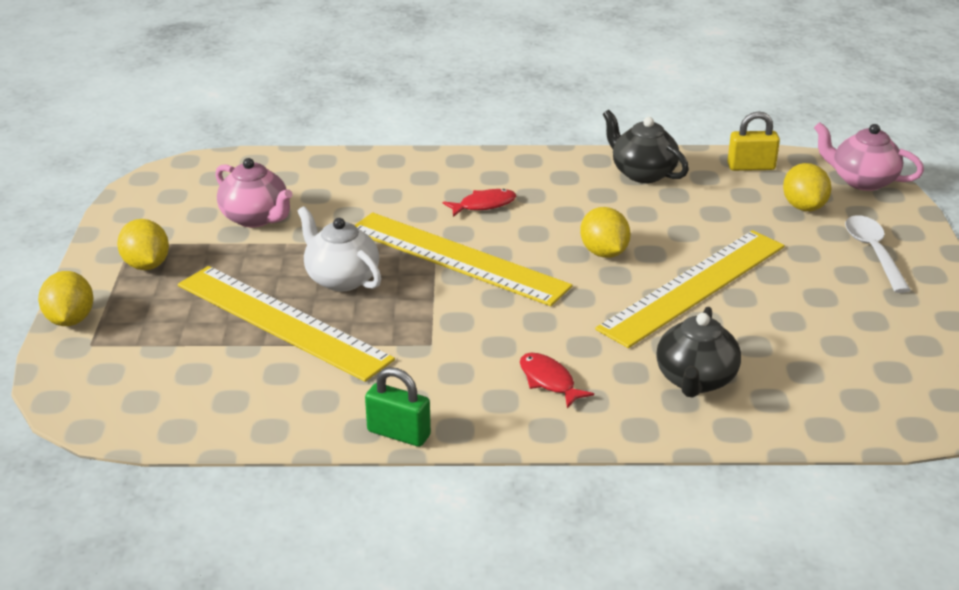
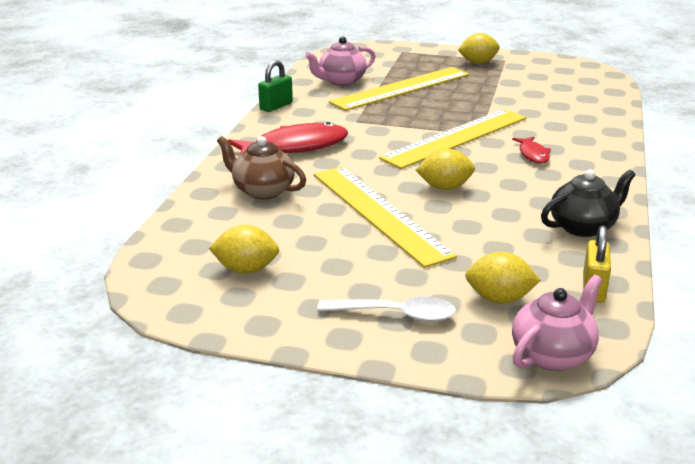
camera: 105 degrees right, 5 degrees down
(70, 320) = (427, 48): yellow lemon -> yellow lemon (246, 269)
(256, 218) = (528, 88): pink teapot -> pink teapot (341, 81)
(341, 278) = (443, 105): white teapot -> none
(549, 381) = (295, 147): red fish -> red fish, size x1.97
(695, 380) = (262, 191): black teapot -> brown teapot

